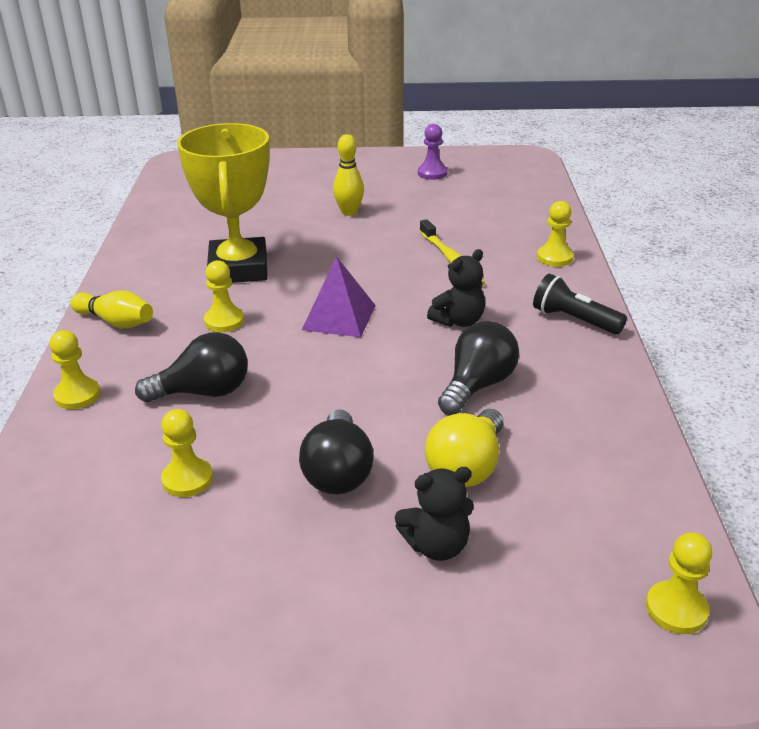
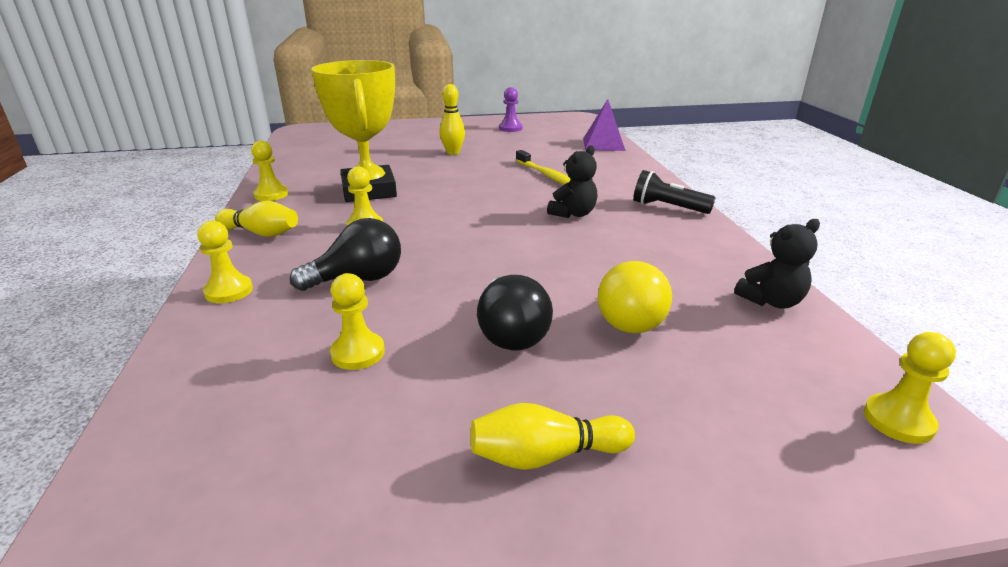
camera: 10 degrees left, 5 degrees down
(328, 602) = (545, 455): none -> yellow bowling pin
(339, 317) = (468, 217): purple pyramid -> purple pyramid (603, 144)
(437, 545) = (636, 388): black teddy bear -> black teddy bear (771, 301)
(478, 385) = (611, 256): black light bulb -> none
(554, 257) = (630, 171): yellow pawn -> yellow pawn (271, 195)

